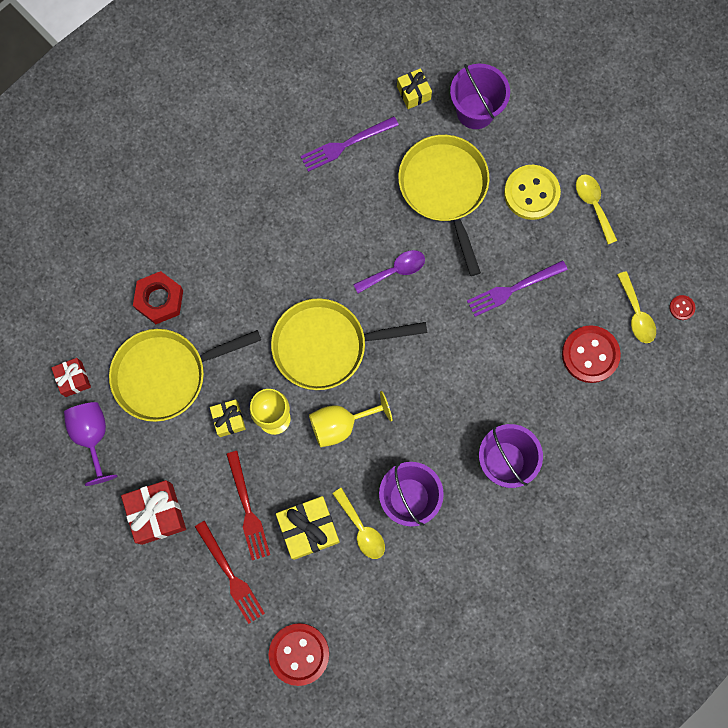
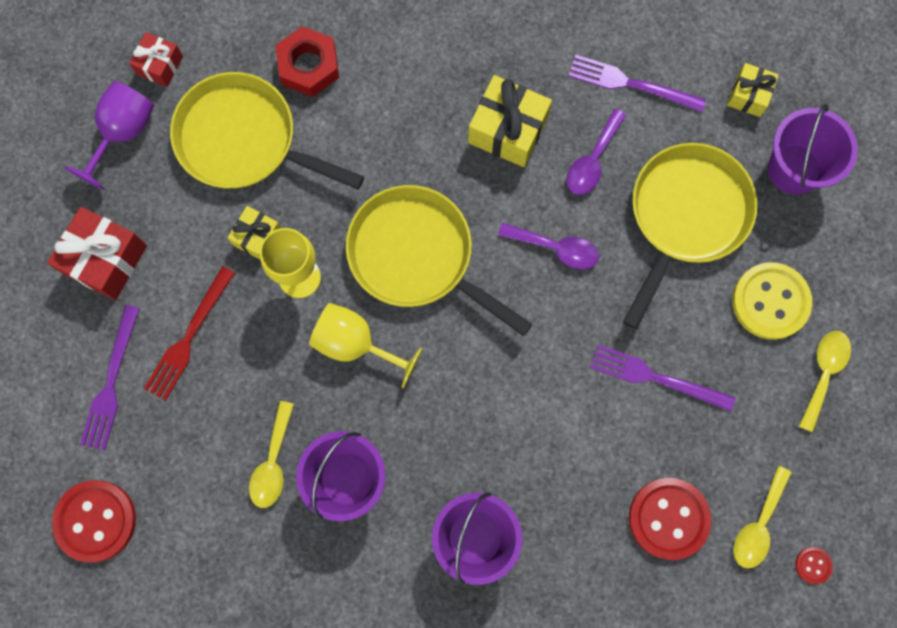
camera: 45 degrees right, 0 degrees up
(230, 575) = (111, 383): red fork -> purple fork
(308, 529) = (224, 412): yellow gift -> yellow gift (508, 130)
(367, 205) = (592, 161): none -> purple spoon

